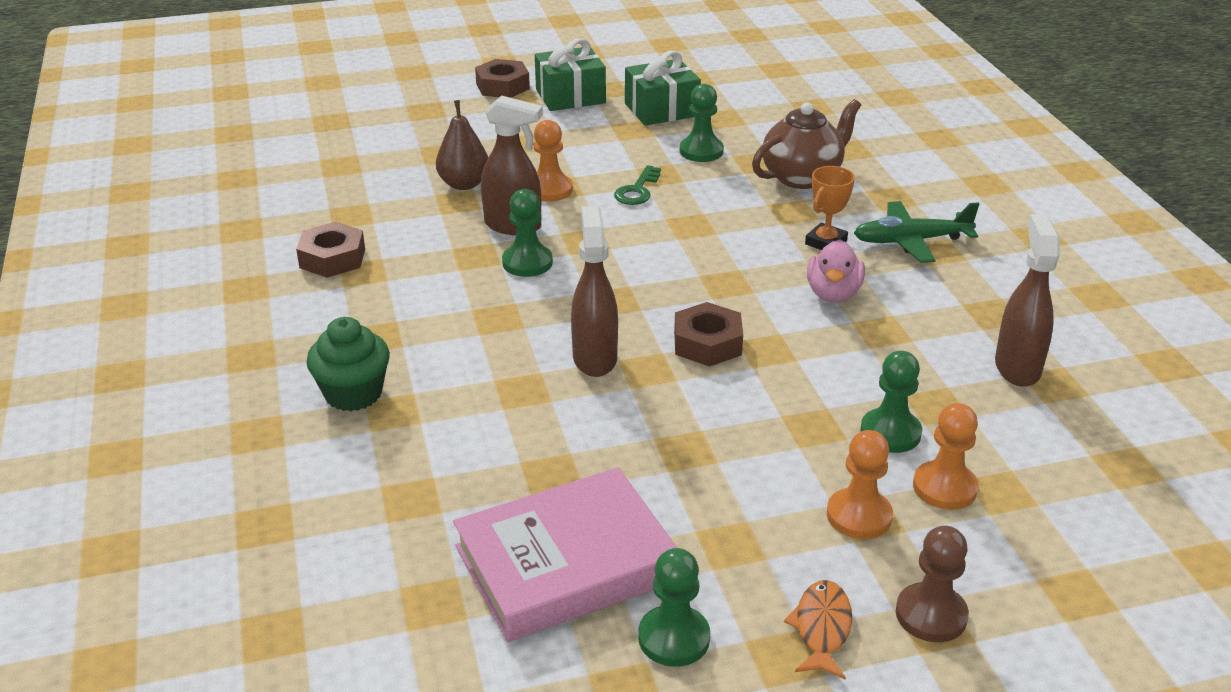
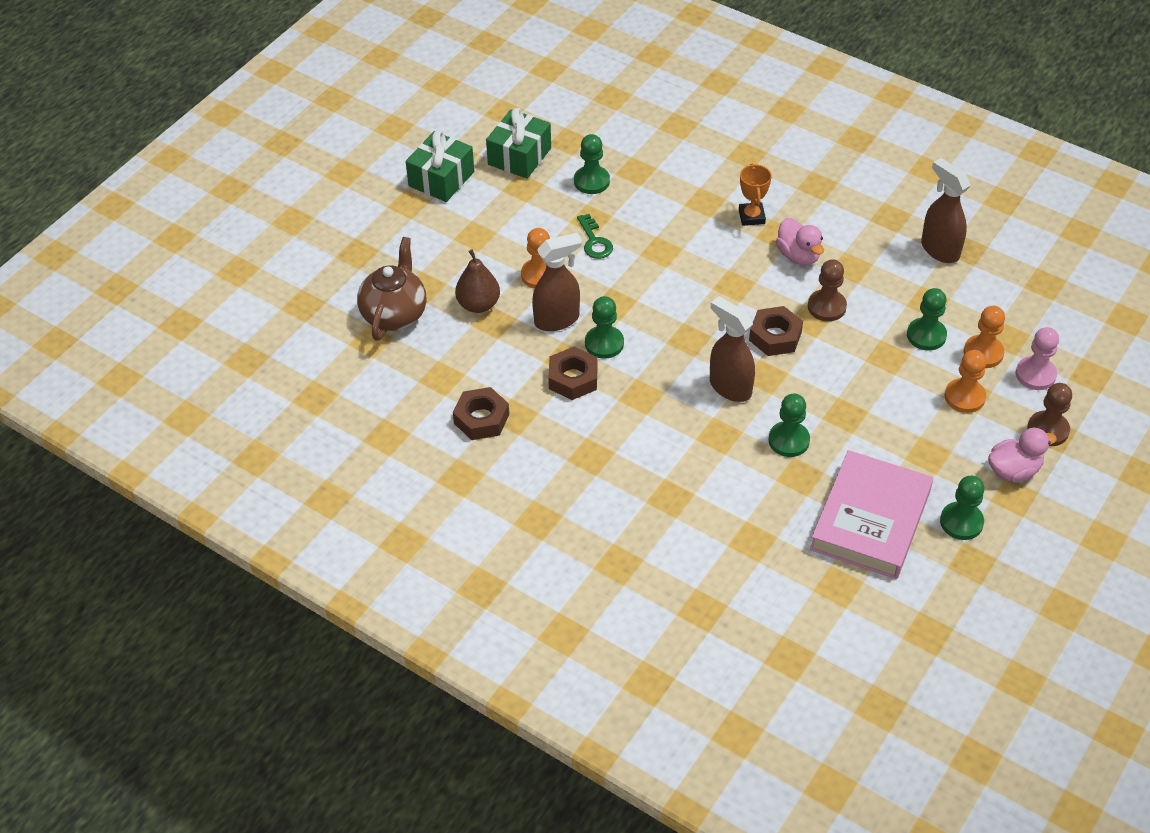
camera: 40 degrees left, 15 degrees up
(353, 394) = (634, 502): green cupcake -> none
(502, 86) = (380, 197): brown nut -> brown nut (573, 378)
(587, 436) = (788, 440): none -> green pawn
(802, 177) = (678, 168): brown teapot -> brown teapot (394, 314)
(803, 348) = (826, 307): none -> brown pawn
(822, 629) = (1013, 470): orange fish -> pink duck
(911, 241) = (795, 186): green plane -> none
(991, 548) = (1035, 374): none -> pink pawn

